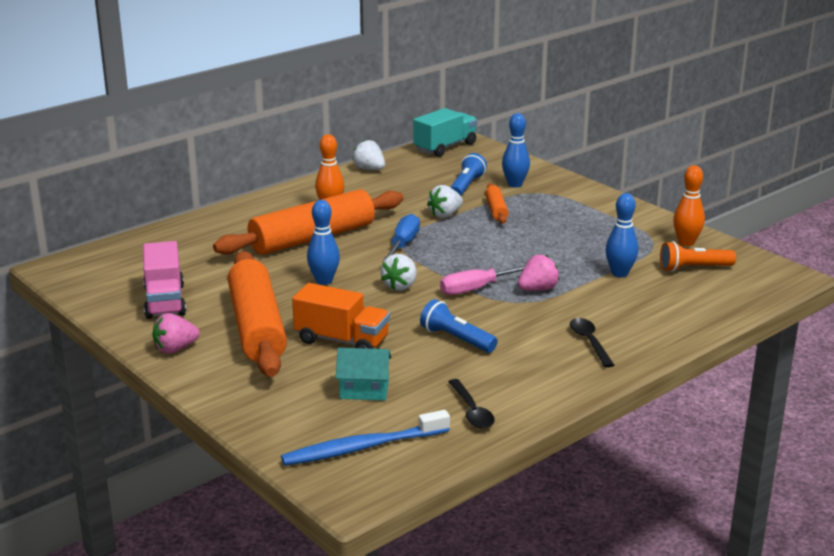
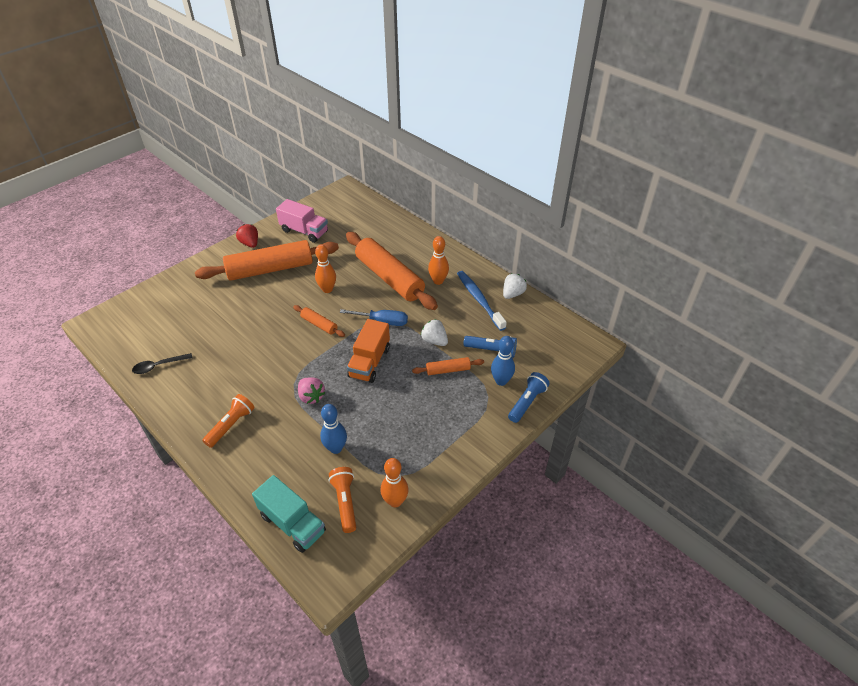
camera: 85 degrees right, 20 degrees up
(165, 301) = (304, 231): pink truck -> pink truck turned 135 degrees counterclockwise
(175, 349) = (250, 243): pink strawberry -> red strawberry
(324, 281) = (327, 289): blue bowling pin -> orange bowling pin
(341, 340) = (250, 304): orange truck -> orange truck (369, 362)
(362, 447) = (135, 323): blue toothbrush -> blue toothbrush (479, 300)
(364, 390) = (192, 319): turquoise house -> none
(400, 286) = (319, 324): white strawberry -> orange rolling pin
(445, 147) = (571, 334): turquoise truck -> turquoise truck (292, 523)
(456, 339) = (245, 355): blue flashlight -> blue flashlight (527, 402)
(477, 289) = (313, 363): pink screwdriver -> none
(589, 342) = (231, 425): black spoon -> orange flashlight

